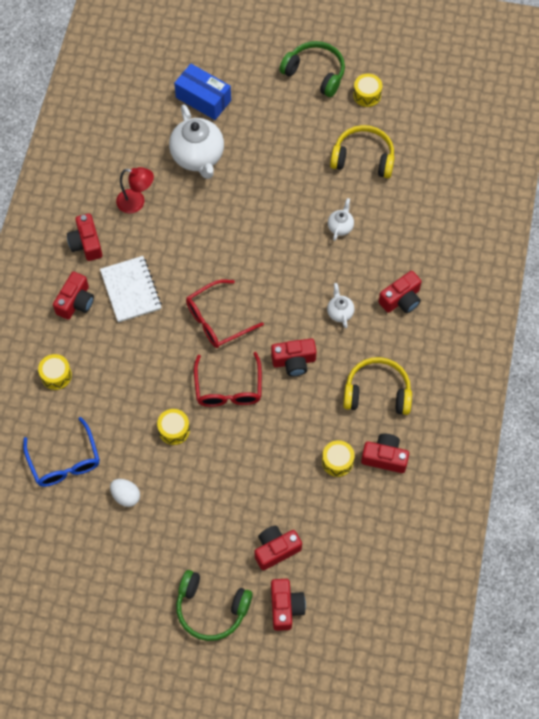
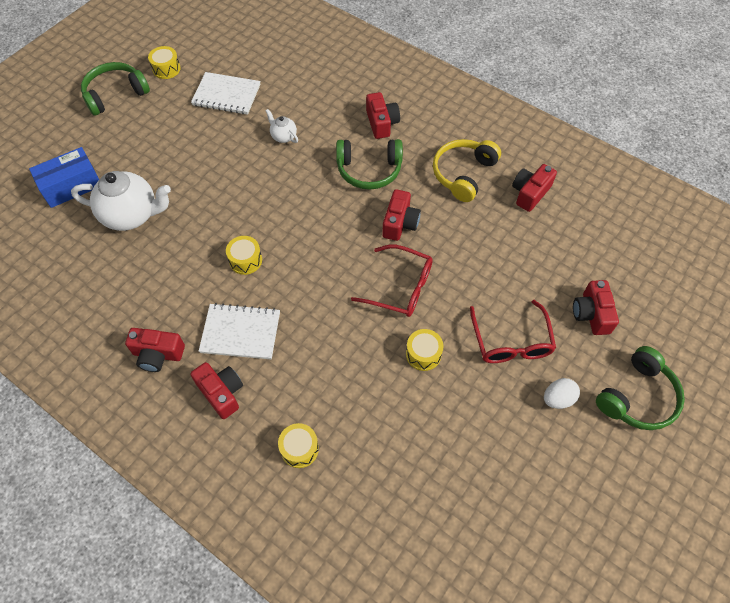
camera: 65 degrees left, 5 degrees down
(64, 461) = (410, 481): blue glasses -> none
(126, 496) = (479, 431): white egg -> white egg (558, 399)
(136, 202) = (143, 288): red lamp -> none
(217, 320) = (321, 268): red glasses -> red glasses (511, 342)
(285, 607) = (655, 329): red camera -> none
(337, 461) = (519, 229): yellow drum -> yellow drum (245, 260)
(340, 312) = (369, 170): white teapot -> green headphones
(363, 158) = (226, 95): yellow headphones -> white notebook

